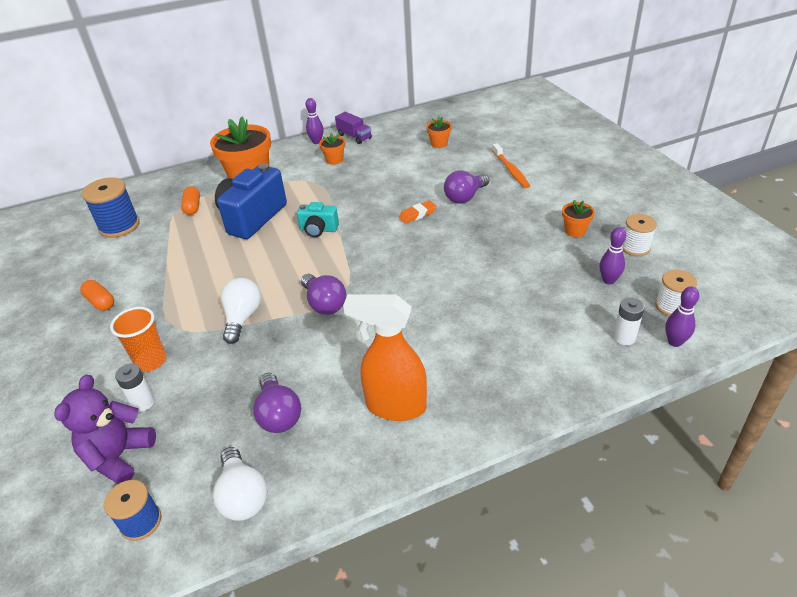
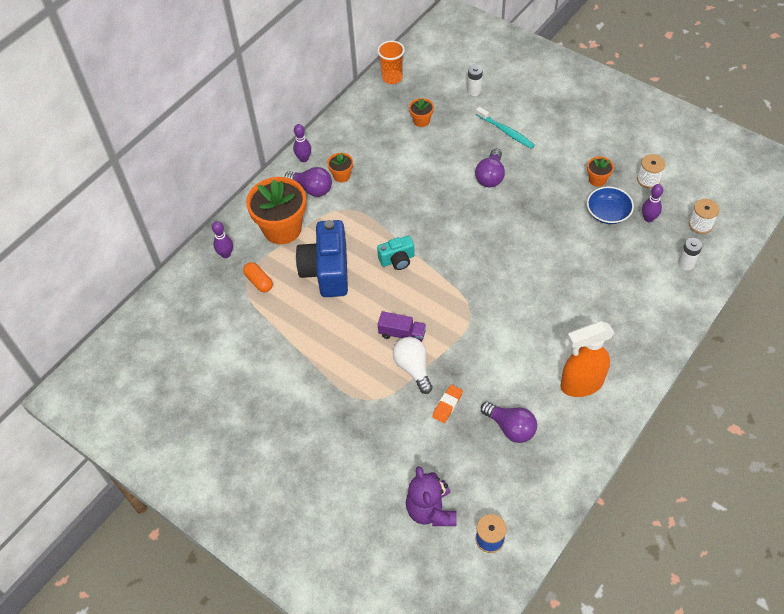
camera: 30 degrees left, 15 degrees up
(100, 302) = (280, 408): orange capsule -> none
(119, 226) = (209, 330): blue spool -> none
(143, 402) = (407, 467): white battery -> white battery (474, 91)
(151, 361) = (379, 435): orange cup -> orange cup (392, 78)
(243, 496) = (537, 490): white light bulb -> none
(324, 304) = (464, 327): purple light bulb -> purple light bulb (312, 189)
(354, 136) = (335, 139): purple truck -> purple truck (402, 334)
(417, 214) = (466, 210): orange eraser -> orange eraser (447, 405)
(511, 170) = (506, 131): orange toothbrush -> turquoise toothbrush
(564, 261) = (608, 213): none -> blue bowl
(674, 342) = (718, 253): purple bowling pin -> purple bowling pin (226, 254)

